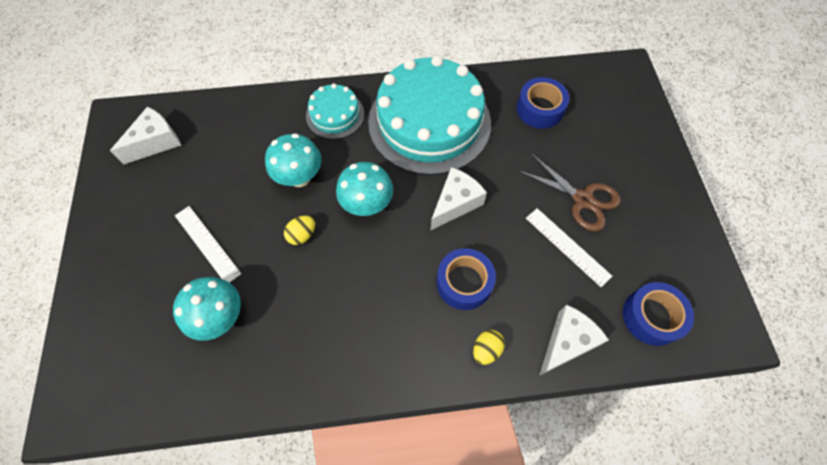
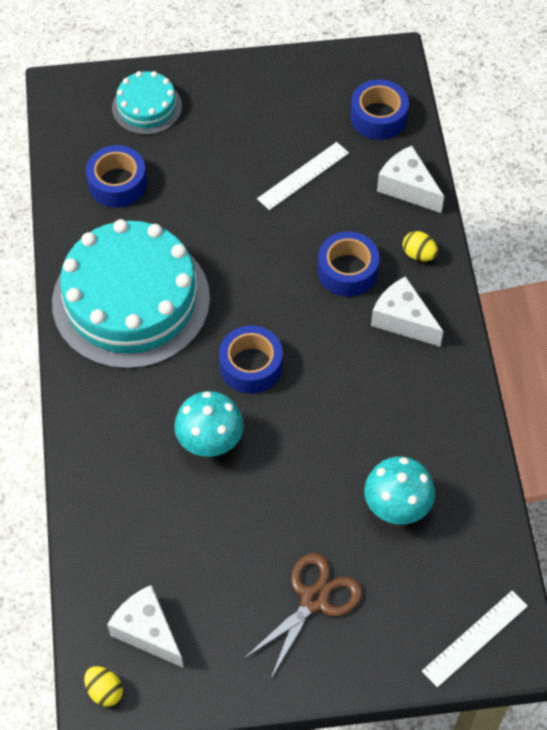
camera: 90 degrees left, 5 degrees down
(207, 244) = (304, 537): white ruler -> white ruler (475, 638)
(302, 235) = (291, 433): yellow egg -> yellow egg (104, 691)
(335, 115) = (112, 408): turquoise cake -> turquoise cake (147, 107)
(367, 205) = (251, 366): turquoise mushroom -> blue tape
(455, 203) = (250, 275): white cheese -> white cheese (403, 320)
(582, 199) = (246, 156): brown scissors -> brown scissors (314, 600)

